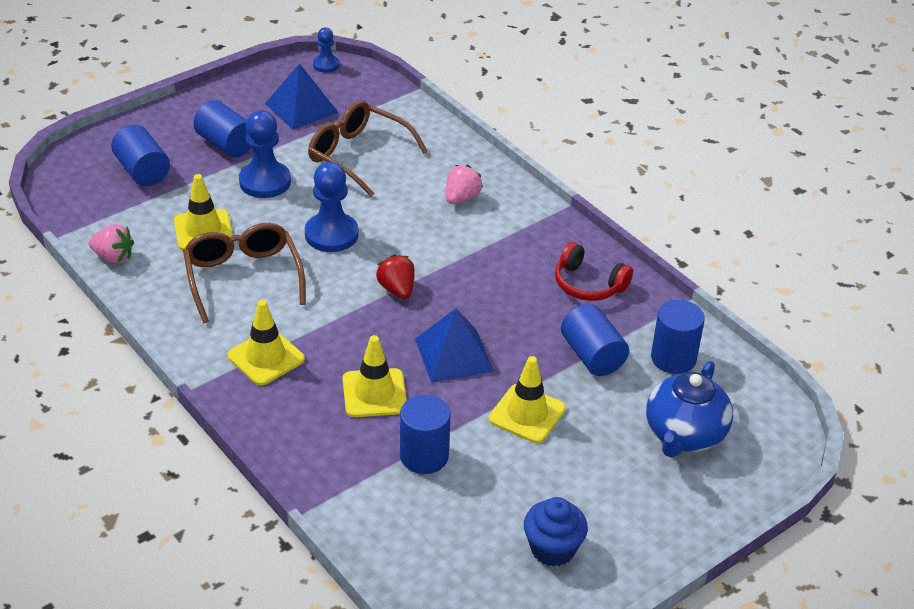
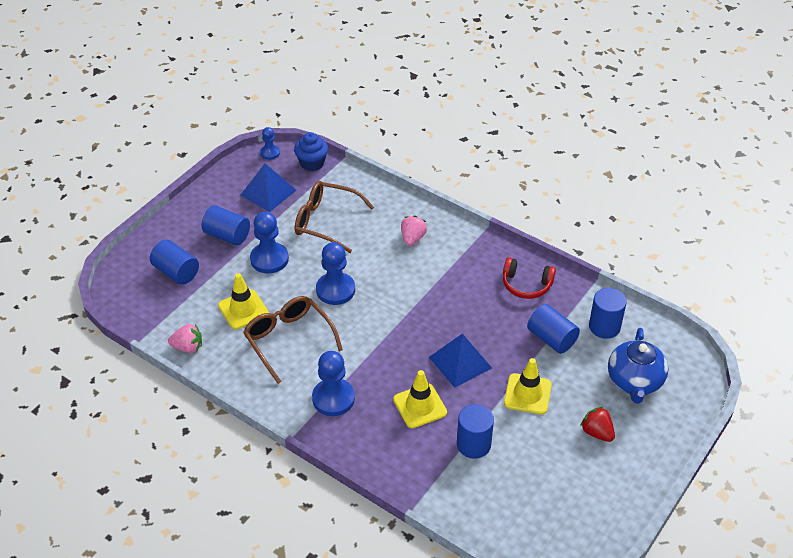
camera: 15 degrees left, 5 degrees up
(266, 357) = (333, 398): yellow traffic cone -> blue pawn
(397, 289) = (400, 322): red strawberry -> red strawberry (597, 432)
(552, 549) = (586, 489): blue cupcake -> blue cupcake (312, 163)

